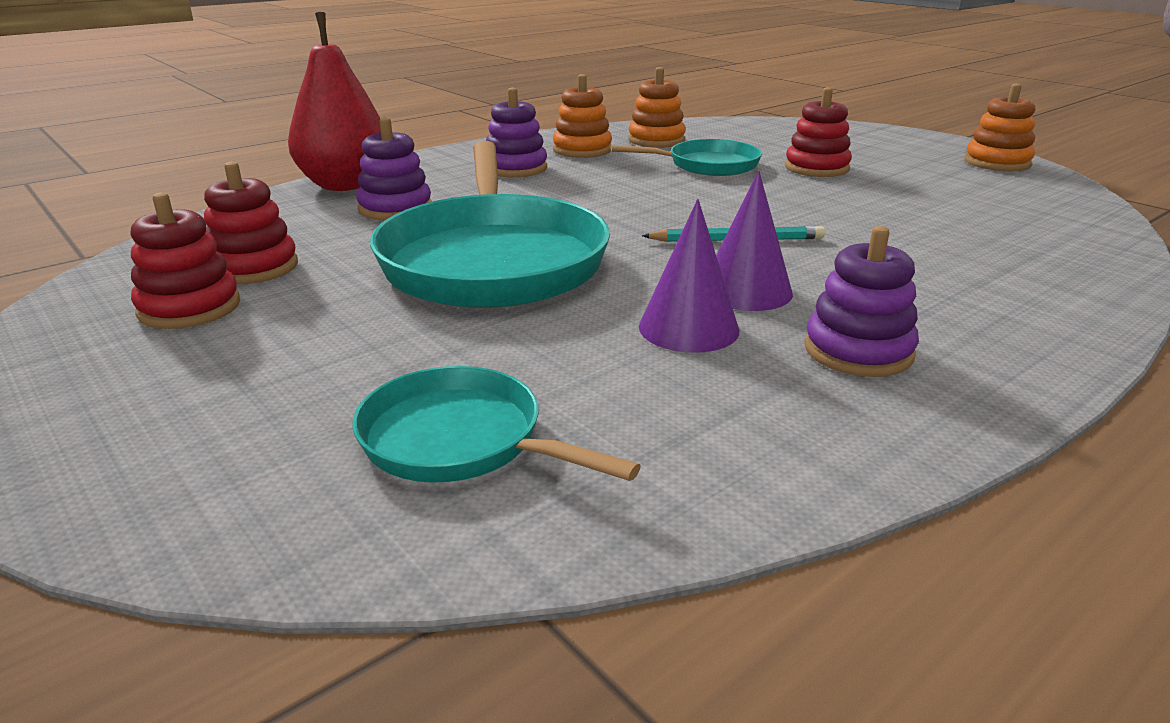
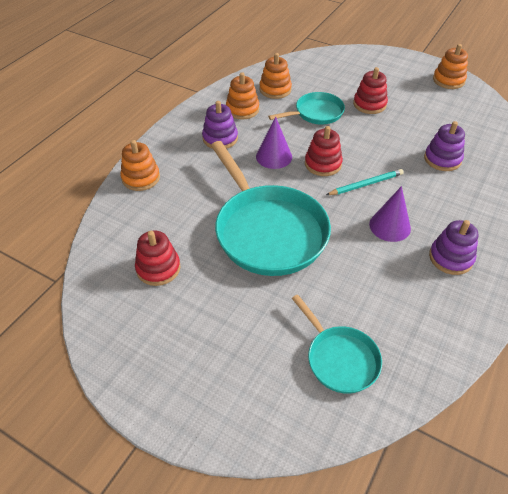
camera: 20 degrees left, 20 degrees up
(189, 308) = (157, 309): red stacking toy -> red stacking toy (323, 164)
(345, 185) = (141, 178): red pear -> orange stacking toy
(395, 208) = (186, 196): purple stacking toy -> purple stacking toy (442, 159)
(461, 440) = (339, 358): turquoise pan -> turquoise pan turned 135 degrees counterclockwise
(688, 328) = (381, 261): purple cone -> purple cone (274, 156)

